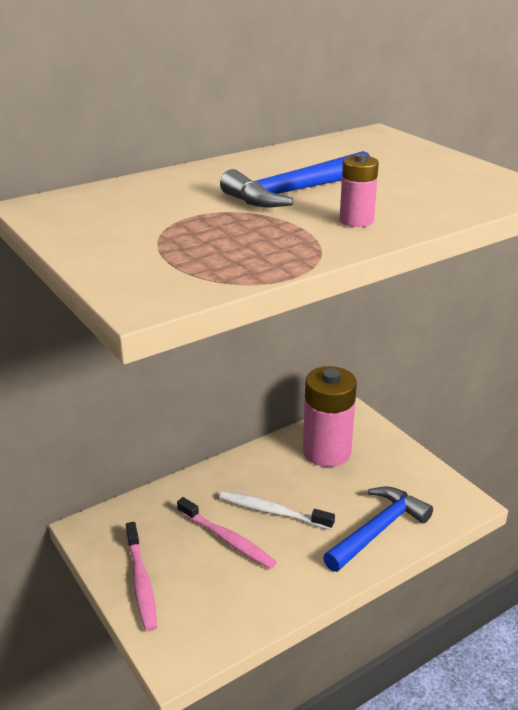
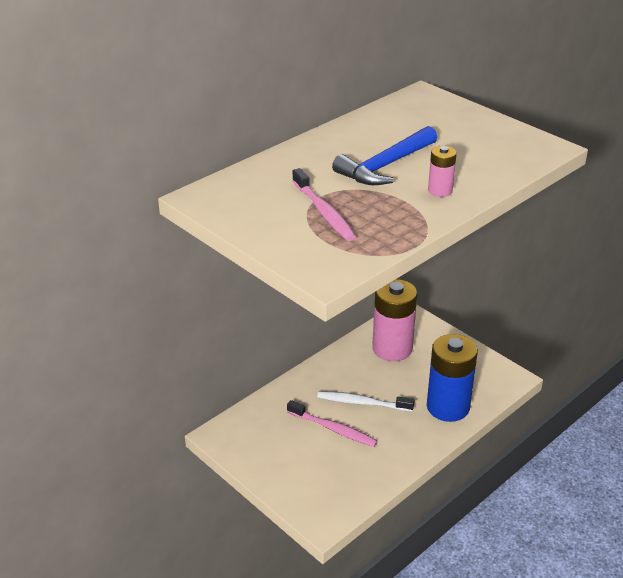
camera: 10 degrees left, 5 degrees up
(141, 582) = (277, 469): pink toothbrush -> pink toothbrush (324, 212)
(378, 530) = (448, 407): blue hammer -> blue battery

